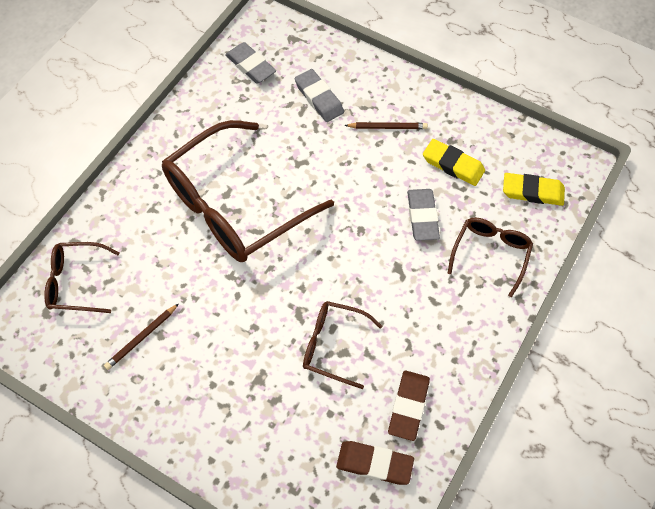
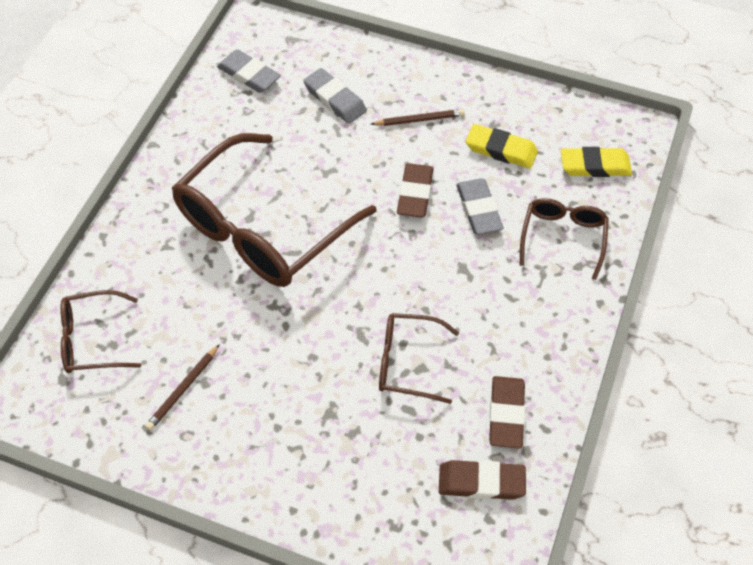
camera: 10 degrees left, 5 degrees down
(370, 194) = (415, 193): none -> brown eraser

